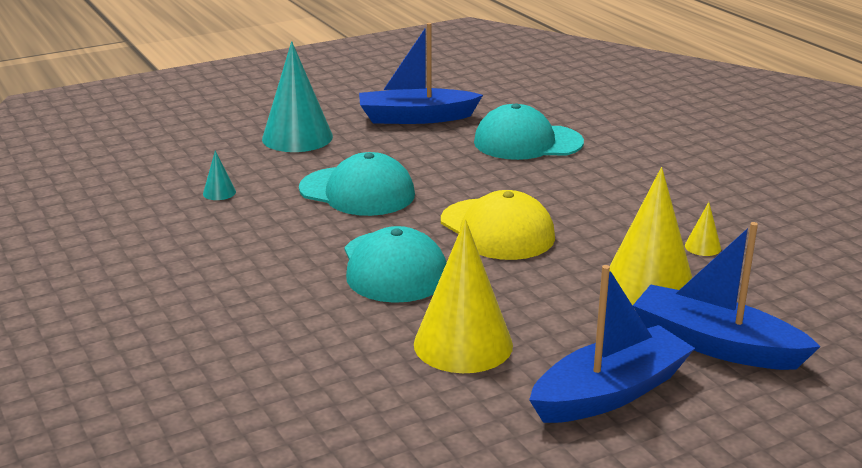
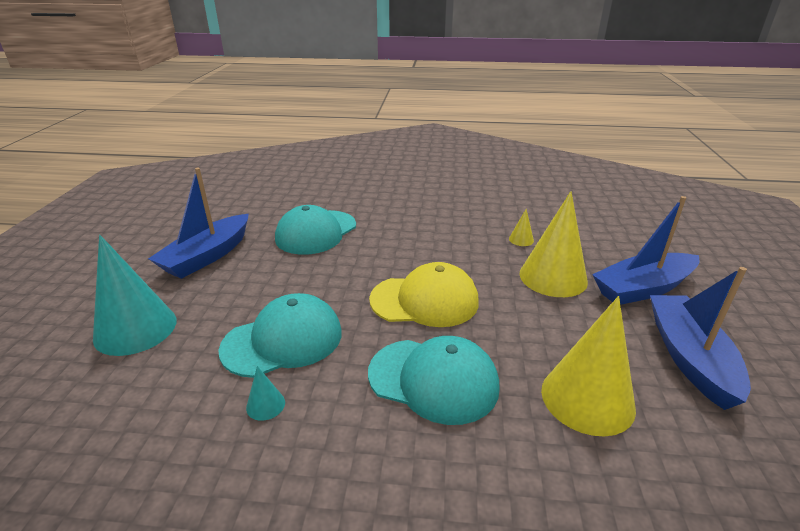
camera: 55 degrees left, 5 degrees up
(219, 192) = (158, 436): turquoise cone -> turquoise cone (265, 405)

